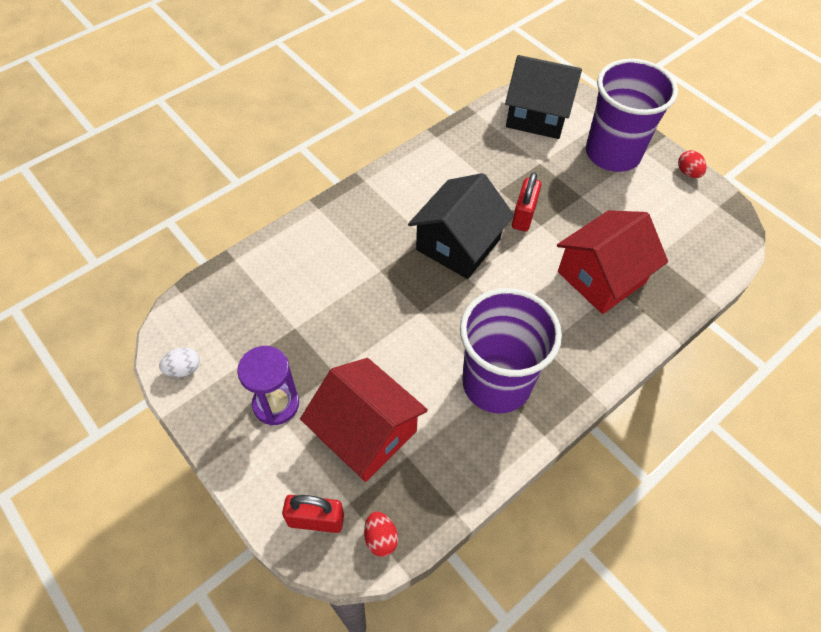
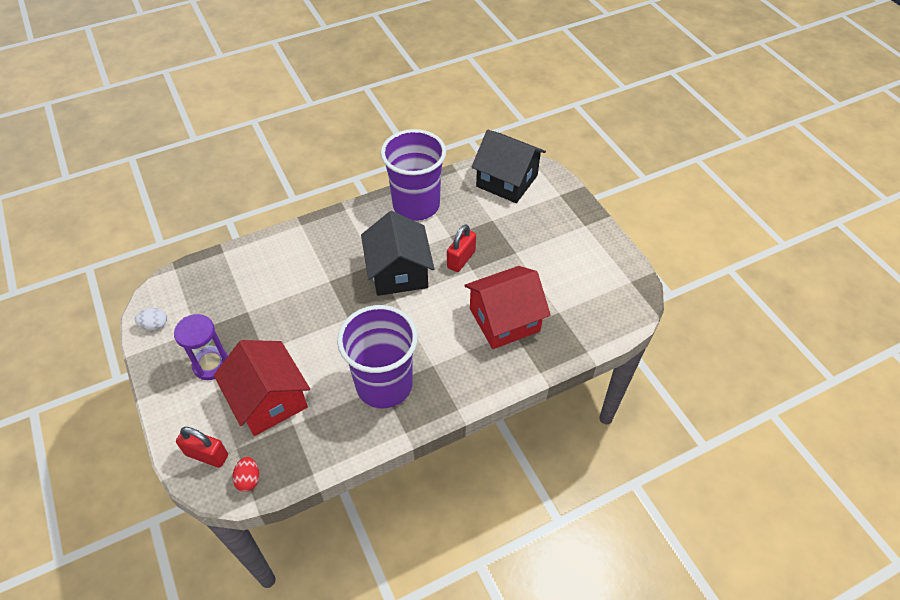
camera: 15 degrees right, 5 degrees down
(458, 244) = (398, 272): black house -> black house turned 60 degrees counterclockwise
(613, 153) = (557, 222): purple cup -> purple cup (416, 205)
(688, 173) = (615, 249): red egg -> none

